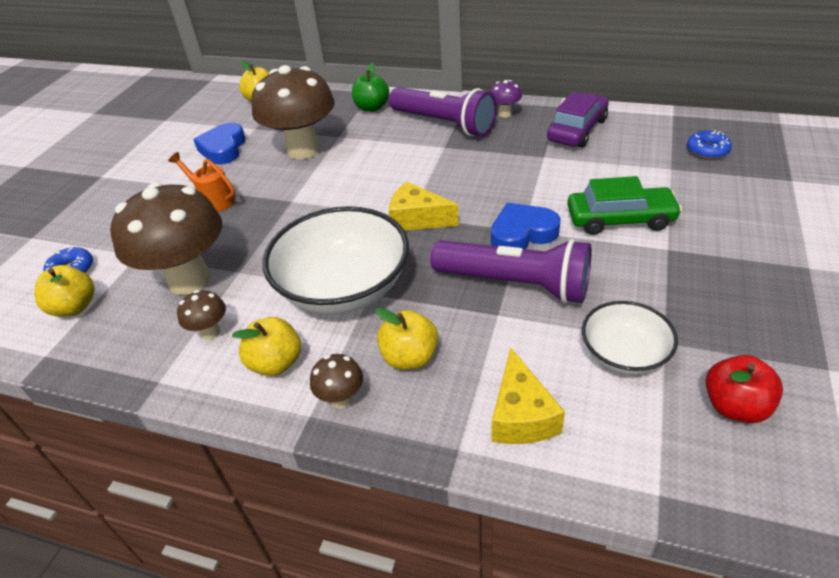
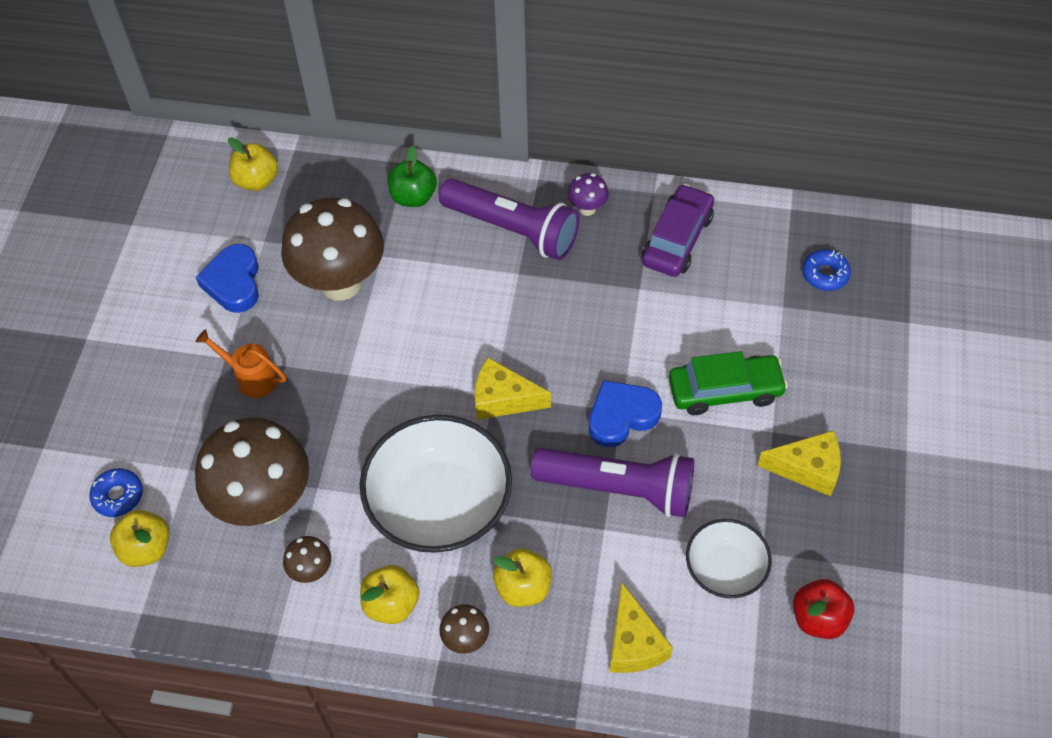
camera: 10 degrees left, 15 degrees up
(706, 277) = (807, 469): none -> yellow cheese

